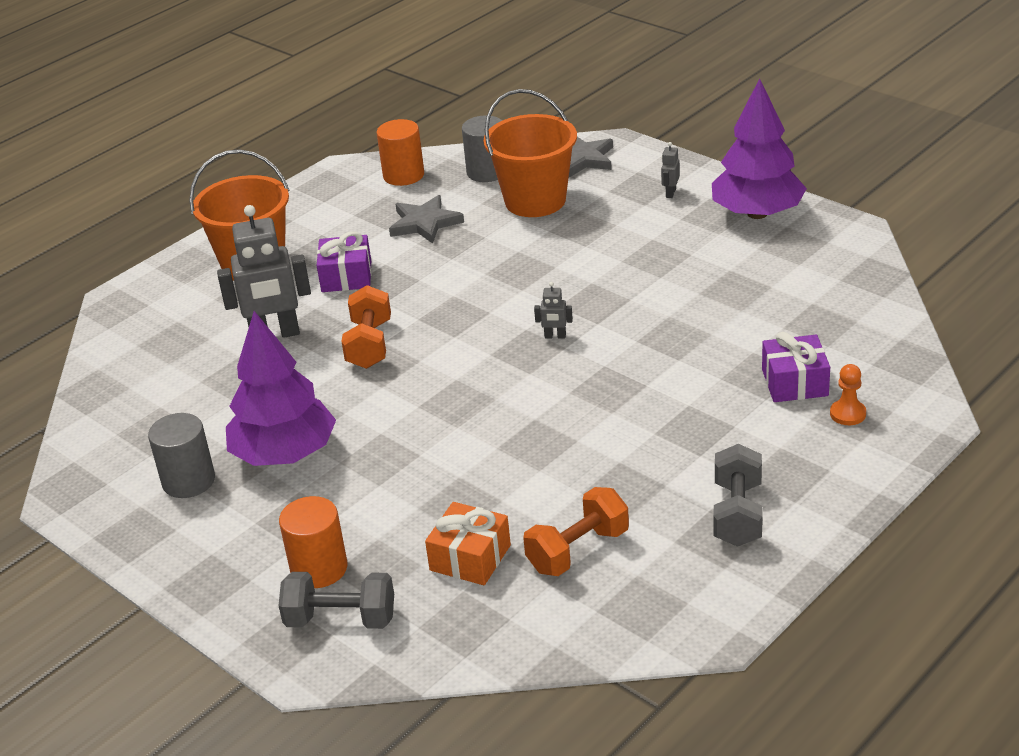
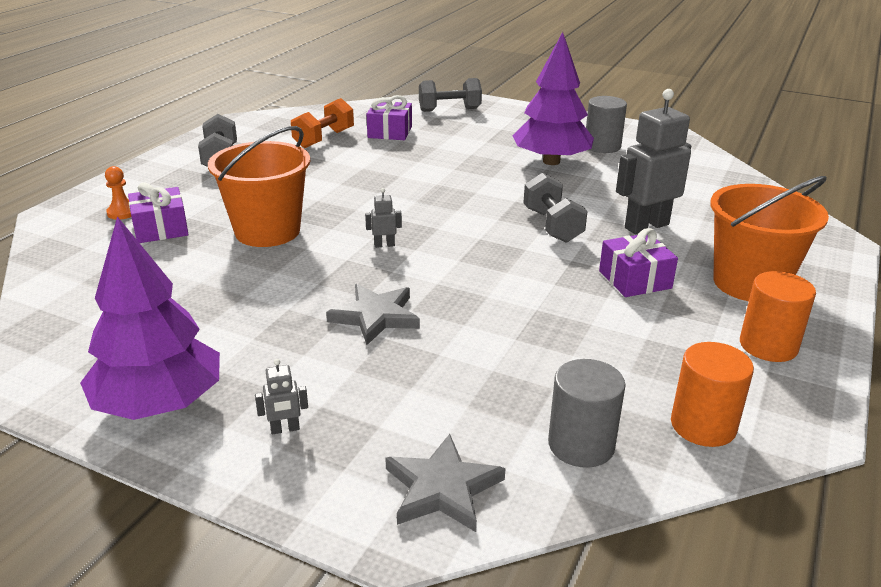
camera: 160 degrees right, 5 degrees down
(319, 568) = (478, 123): orange cylinder -> orange cylinder (768, 345)
(369, 345) = (552, 225): orange dumbbell -> grey dumbbell
(425, 223) = (604, 349): grey star -> grey star (375, 316)
(470, 558) = (390, 132): orange gift -> purple gift
(535, 201) = (479, 397): orange bucket -> orange bucket (267, 231)
(670, 193) = (285, 429): grey robot -> grey robot turned 75 degrees clockwise

